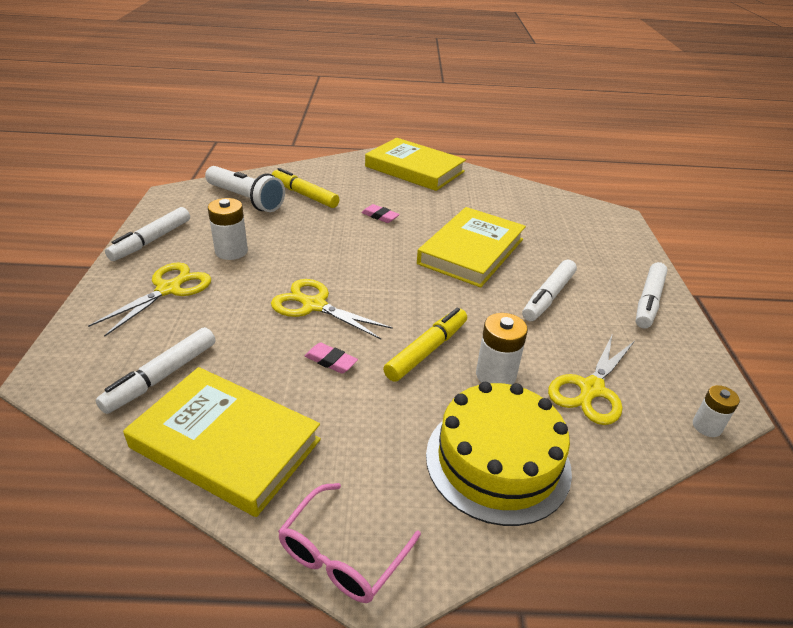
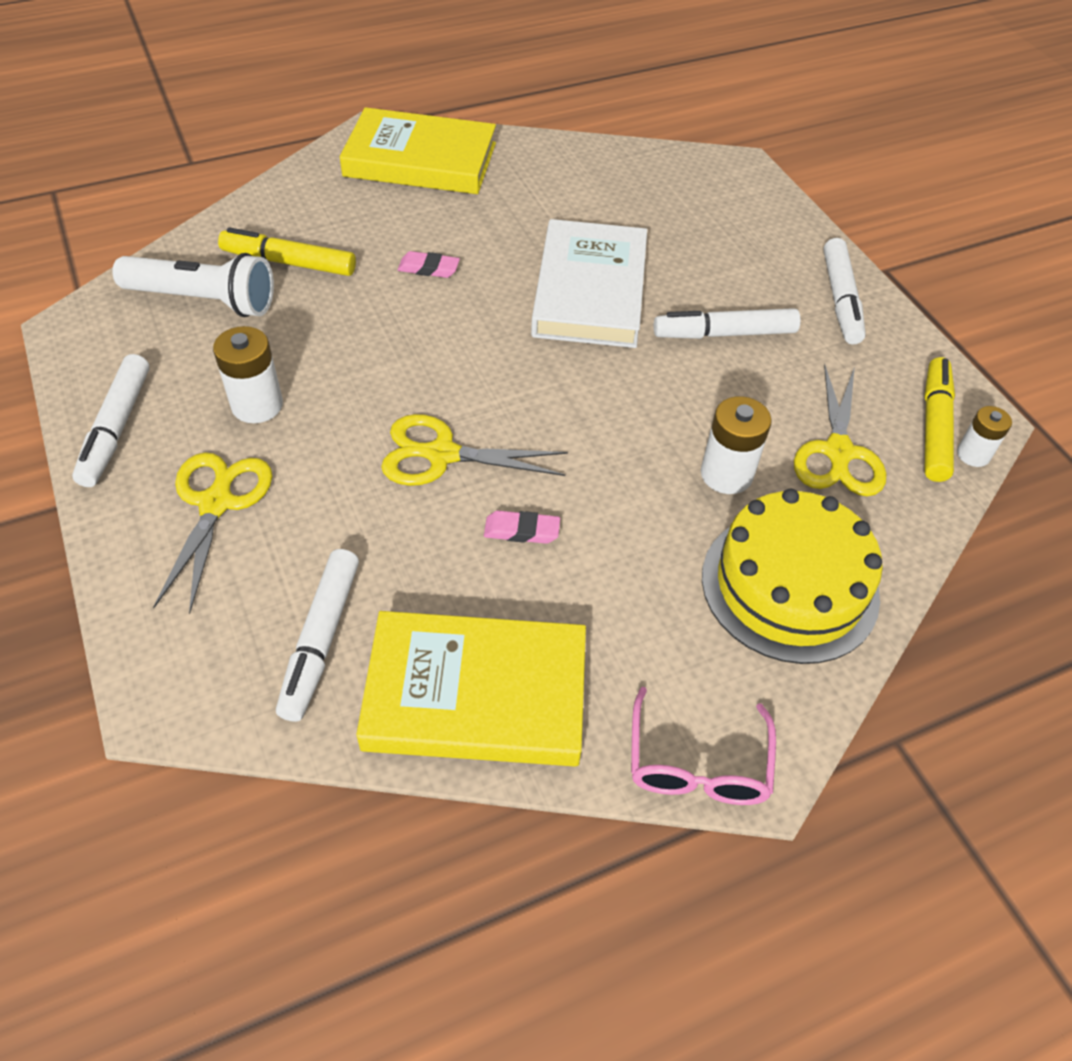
camera: 25 degrees left, 15 degrees up
(427, 350) = (627, 470): yellow marker -> yellow marker (934, 426)
(471, 251) = (590, 291): yellow book -> white book
(548, 297) = (724, 334): white marker -> white marker turned 75 degrees clockwise

